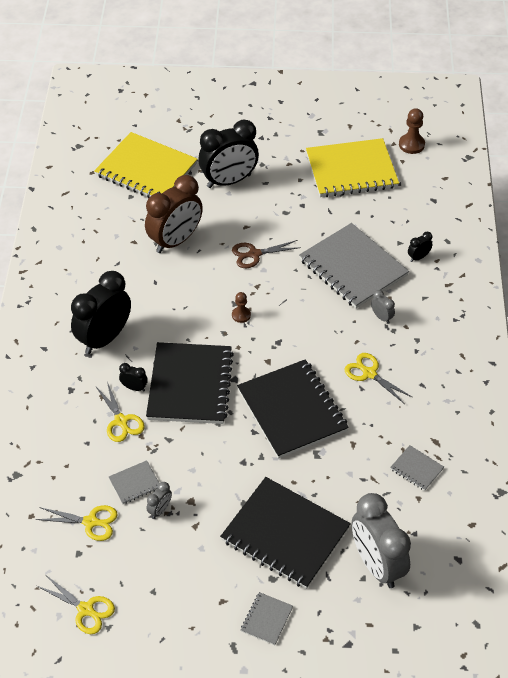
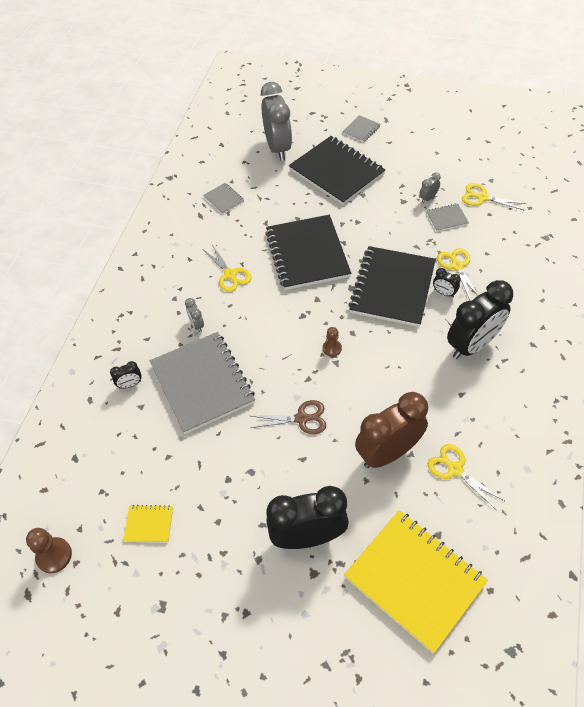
camera: 165 degrees left, 5 degrees up
(86, 610) = (484, 148): yellow scissors -> yellow scissors (454, 469)
(351, 170) = (149, 524): yellow notebook -> yellow notebook, size x0.43

